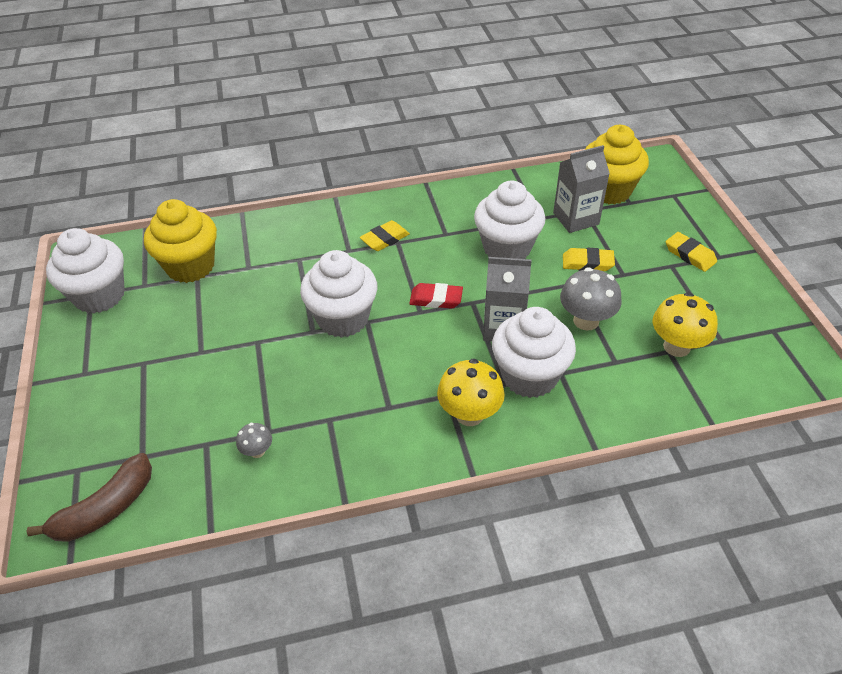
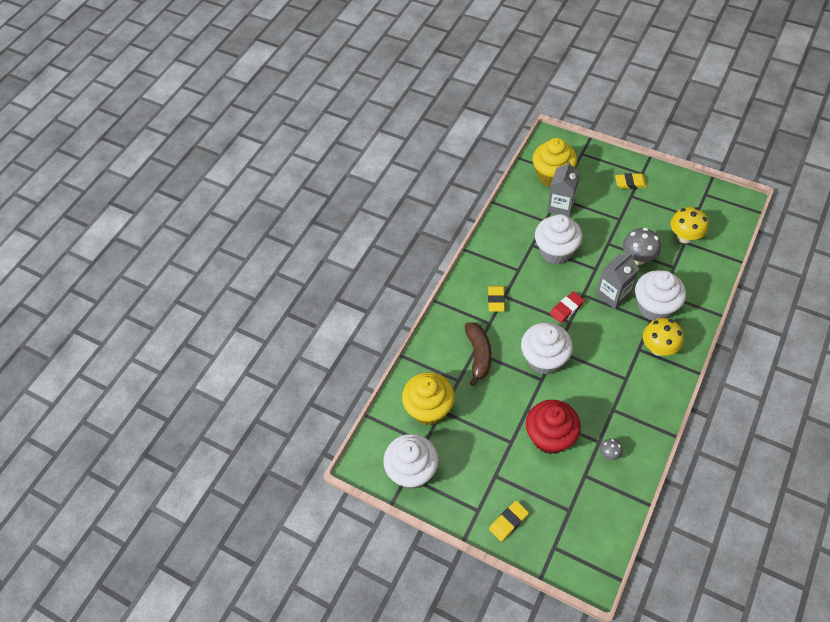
camera: 45 degrees left, 10 degrees up
(105, 509) = (594, 545): brown banana -> brown banana (478, 355)
(236, 382) = (550, 437): none -> red cupcake
(587, 263) = (598, 227): yellow eraser -> yellow eraser (508, 522)

